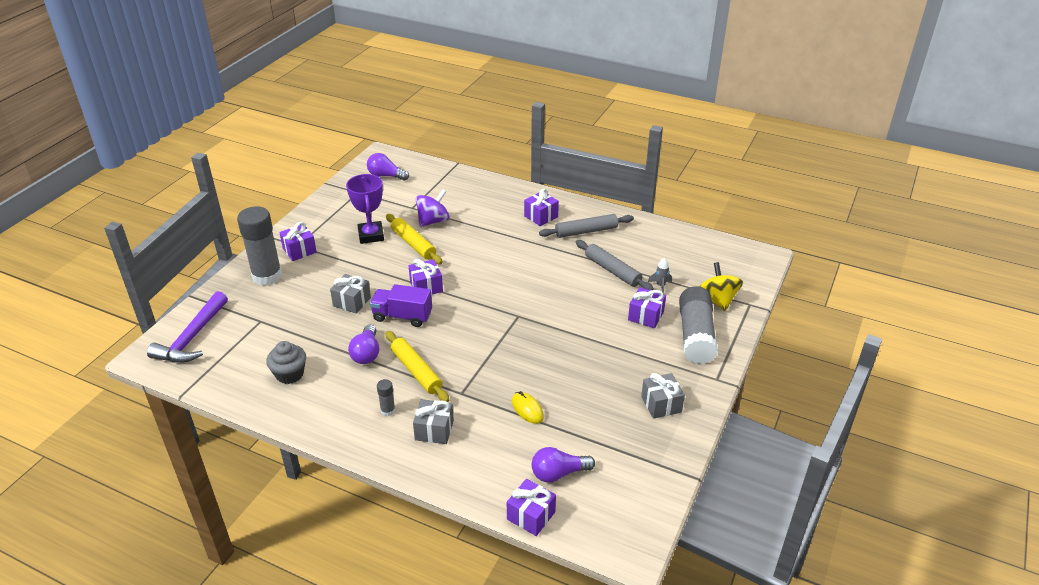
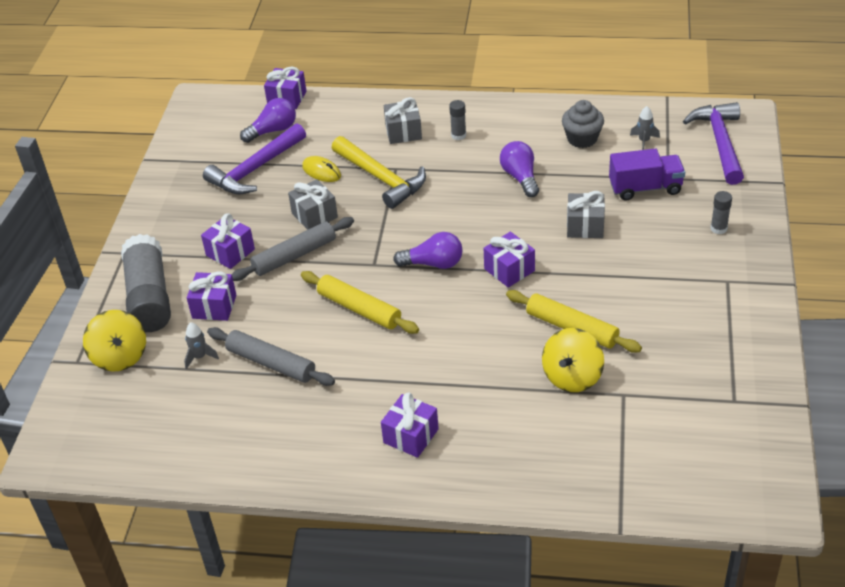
camera: 165 degrees right, 5 degrees up
(245, 357) = (644, 141): none -> grey rocket
(267, 276) = (718, 228): grey glue stick -> grey glue stick, size x0.42
(299, 250) = (716, 274): purple gift -> purple gift (230, 252)
(371, 235) = (642, 325): purple trophy -> none
(386, 176) = (720, 451): purple light bulb -> purple light bulb (433, 263)
(402, 316) = (511, 226): purple truck -> purple truck (645, 188)
(416, 371) = (454, 175): yellow rolling pin -> yellow rolling pin (359, 309)
(433, 221) = (572, 377): purple spinning top -> yellow spinning top
(478, 386) = (381, 178): none -> yellow hammer
(586, 231) = (328, 425): grey rolling pin -> grey rolling pin (294, 255)
(588, 430) = (255, 169): none -> purple hammer
(661, 404) = (184, 211): grey gift -> grey gift (314, 215)

